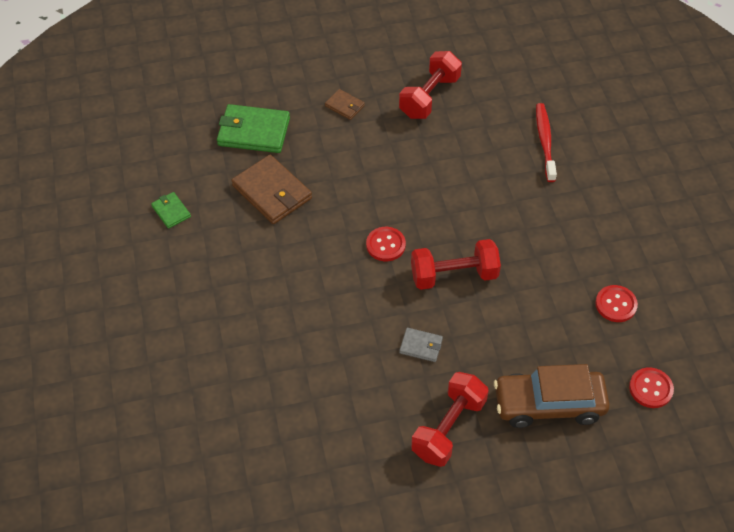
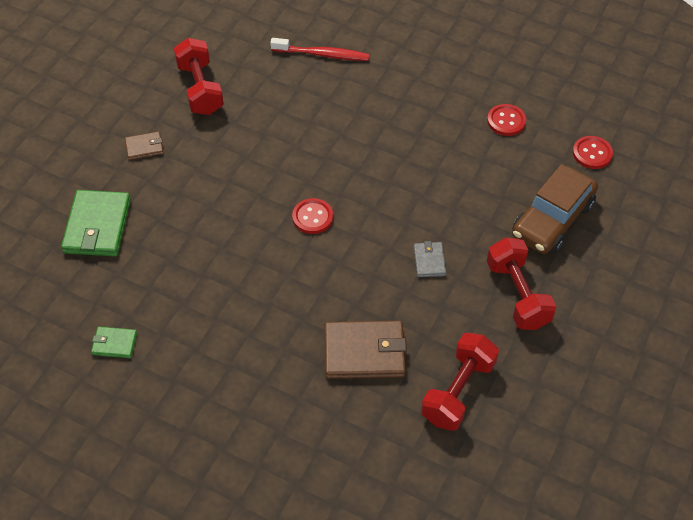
camera: 50 degrees left, 0 degrees up
(253, 131) = (97, 226): green wallet -> green wallet turned 45 degrees counterclockwise
(272, 192) = (176, 256): brown wallet -> brown wallet (364, 352)
(421, 346) = (429, 261): grey wallet -> grey wallet turned 60 degrees counterclockwise
(454, 275) = (386, 195): red dumbbell -> red dumbbell (458, 391)
(544, 141) = (322, 54): red toothbrush -> red toothbrush turned 150 degrees clockwise

